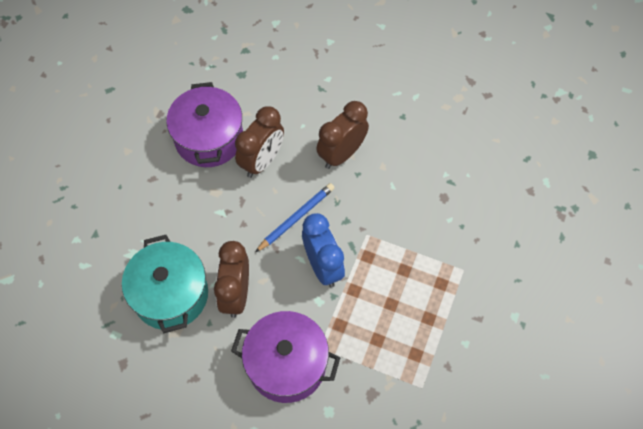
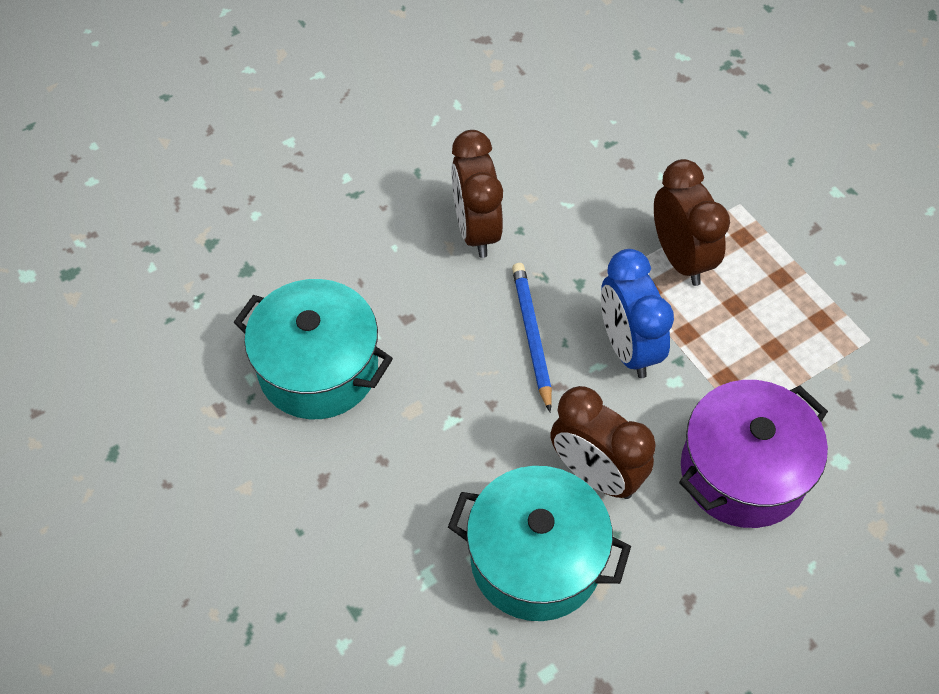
camera: 55 degrees left, 5 degrees down
(209, 138) = (318, 368): purple pot -> turquoise pot
(262, 161) = (411, 325): brown clock -> brown clock (680, 258)
(323, 266) = (628, 347): blue clock -> blue clock turned 120 degrees counterclockwise

